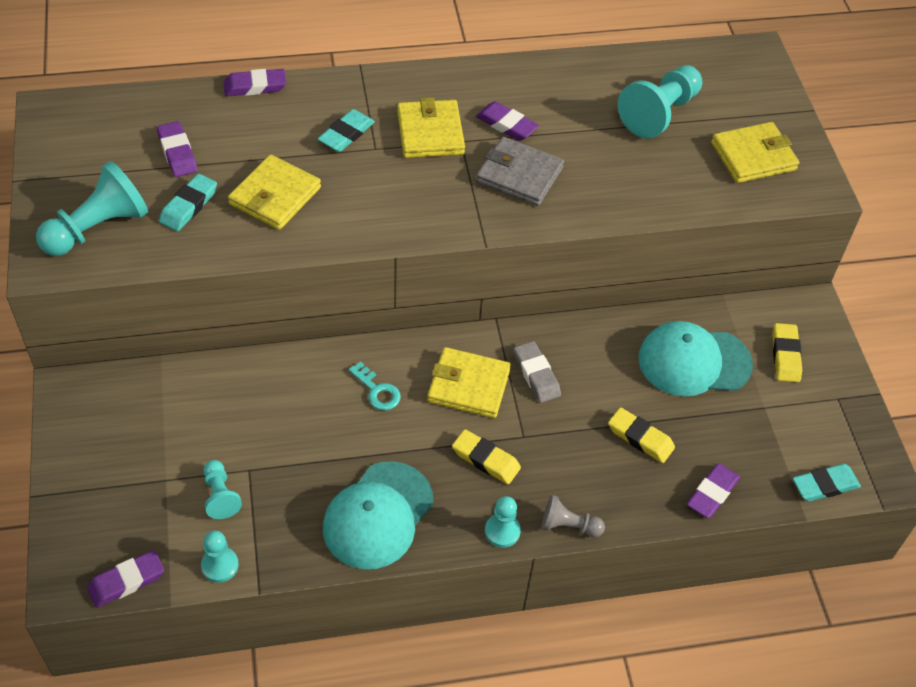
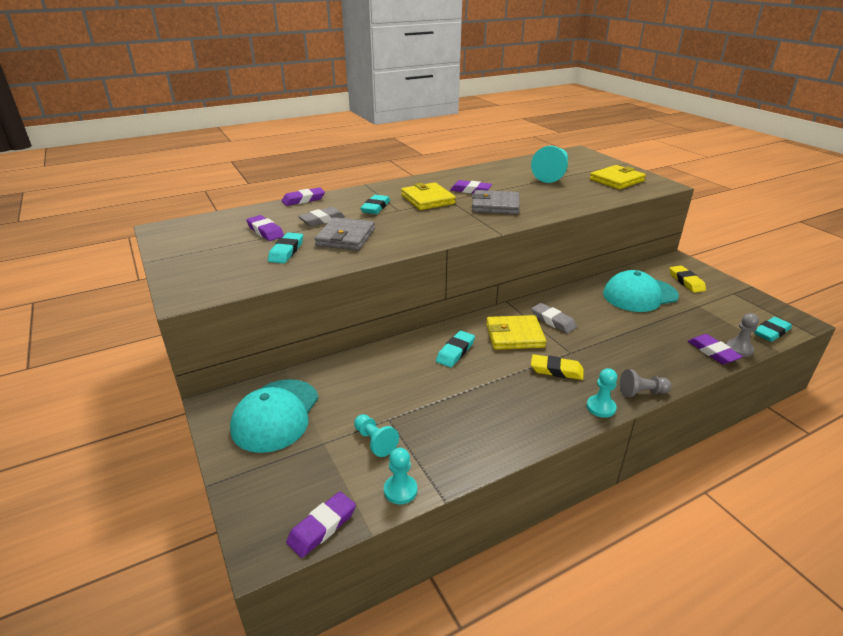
camera: 15 degrees left, 20 degrees down
(97, 228) = (221, 272): turquoise pawn -> none
(261, 145) = (322, 220): none -> grey eraser
(275, 196) = (345, 237): yellow wallet -> grey wallet
(377, 391) = (455, 352): turquoise key -> turquoise eraser
(378, 515) = (505, 422): turquoise cap -> turquoise cap (276, 415)
(640, 438) = (643, 336): yellow eraser -> none
(712, 493) = (713, 352): purple eraser -> purple eraser turned 45 degrees counterclockwise
(752, 499) = (739, 349): none -> grey pawn

